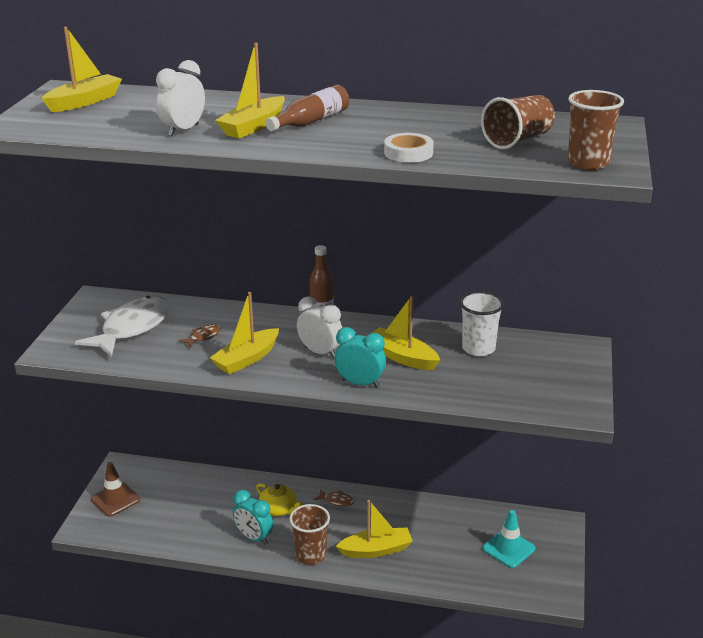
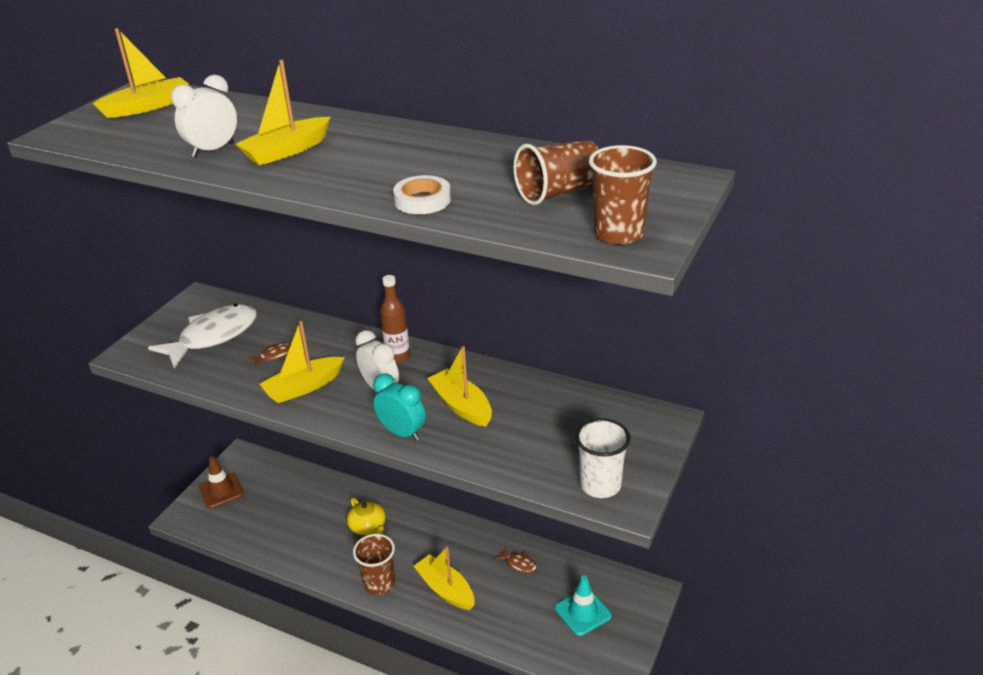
camera: 15 degrees right, 5 degrees up
(254, 537) = (332, 554): turquoise clock -> none
(311, 121) = (351, 148): brown bottle -> none
(336, 501) = (427, 526): brown fish -> brown fish (519, 563)
(376, 550) = (445, 589): yellow boat -> yellow boat turned 135 degrees counterclockwise
(478, 348) = (548, 406): white cup -> white cup (600, 485)

